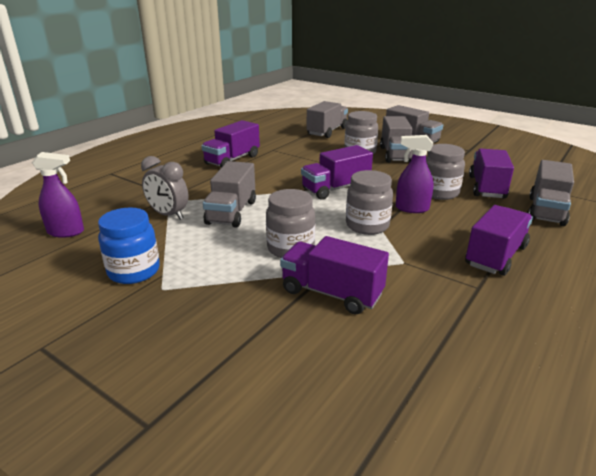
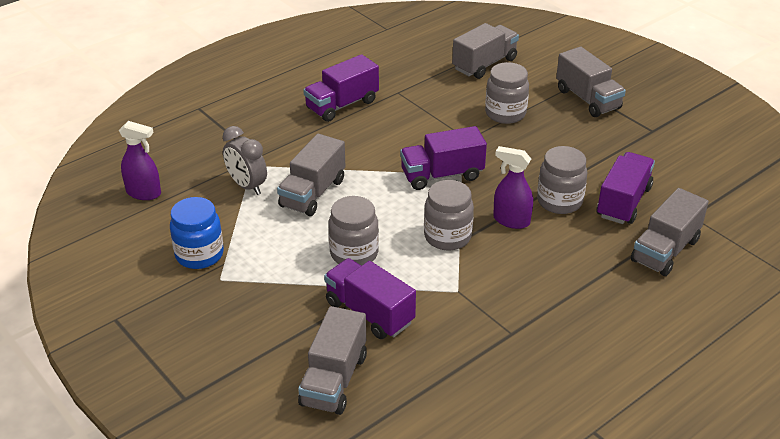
camera: 15 degrees right, 10 degrees up
(395, 154) = (548, 125): grey truck -> grey truck (334, 380)
(495, 256) = (557, 301): purple truck -> none

